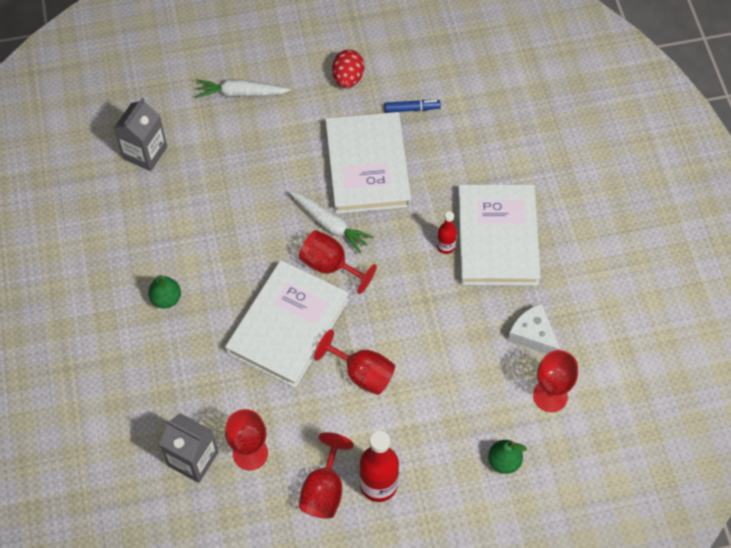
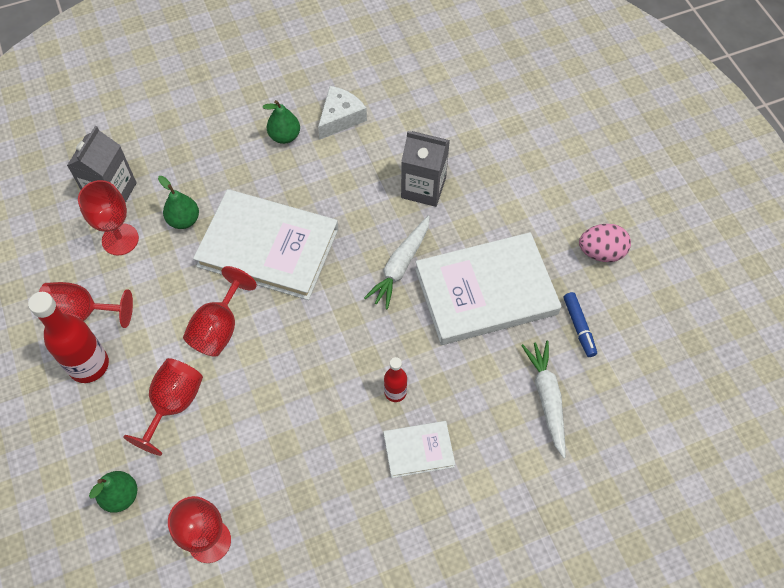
camera: 80 degrees right, 0 degrees up
(145, 152) = (450, 85): grey carton -> grey carton (423, 188)
(241, 93) = (548, 153): white carrot -> white carrot (547, 398)
(241, 395) = (184, 220): none -> green pear
(330, 265) = (348, 275): red goblet -> red goblet (173, 404)
(348, 78) = (601, 252): red egg -> pink egg
(497, 238) = (418, 450): white book -> white book, size x0.48
(533, 335) = (290, 510): white cheese -> white cheese (340, 118)

